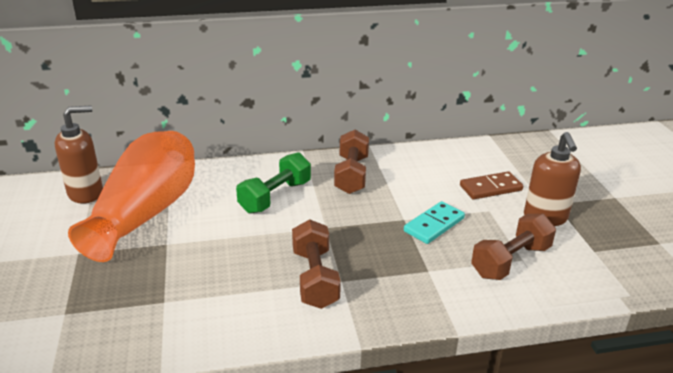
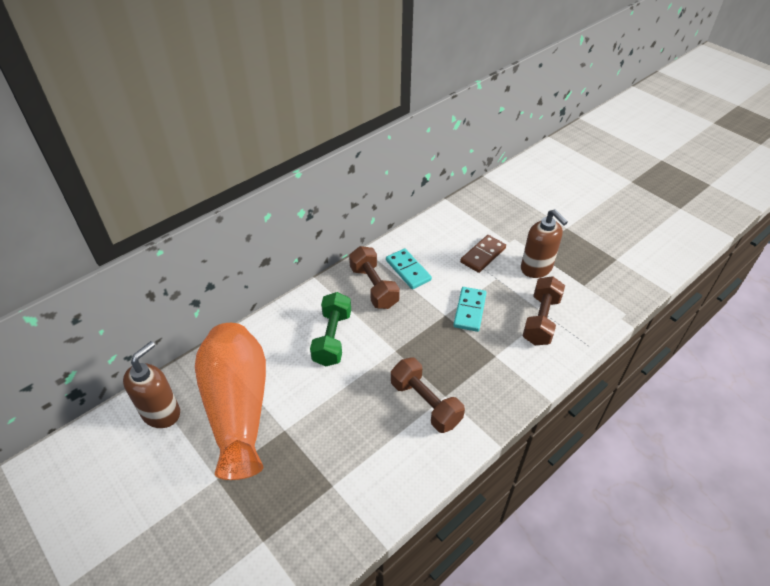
camera: 30 degrees left, 15 degrees up
(398, 174) = (408, 270): none -> turquoise domino

